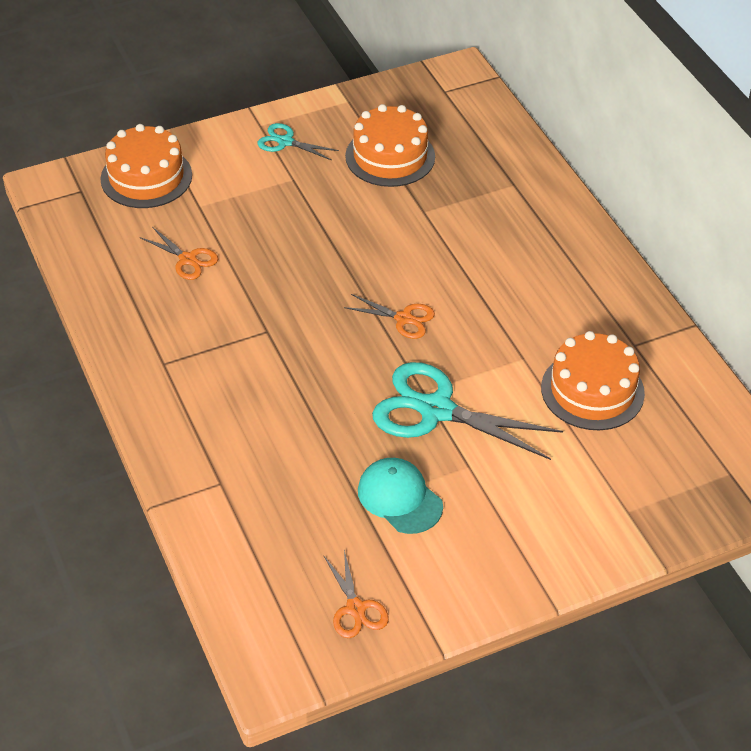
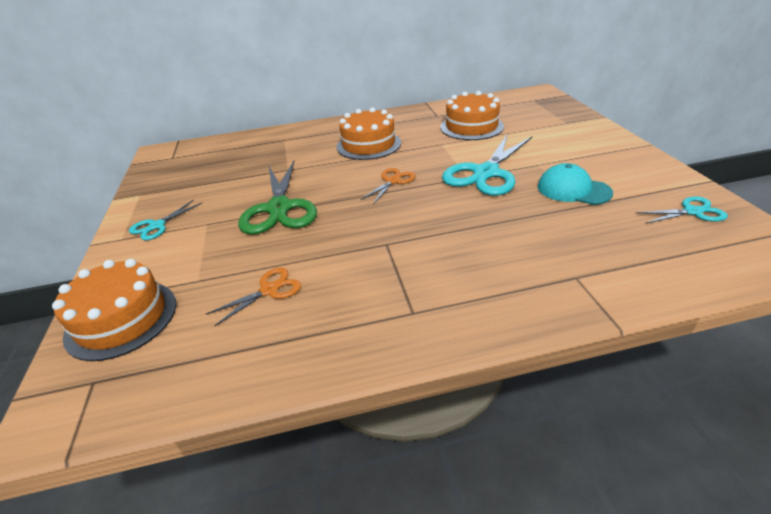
camera: 75 degrees left, 10 degrees down
(329, 229) = (279, 208): none -> green scissors
(356, 608) = (692, 212): orange scissors -> turquoise scissors
(390, 156) = (219, 179): orange cake -> orange cake (368, 145)
(399, 498) = (573, 190): turquoise cap -> turquoise cap turned 60 degrees clockwise

